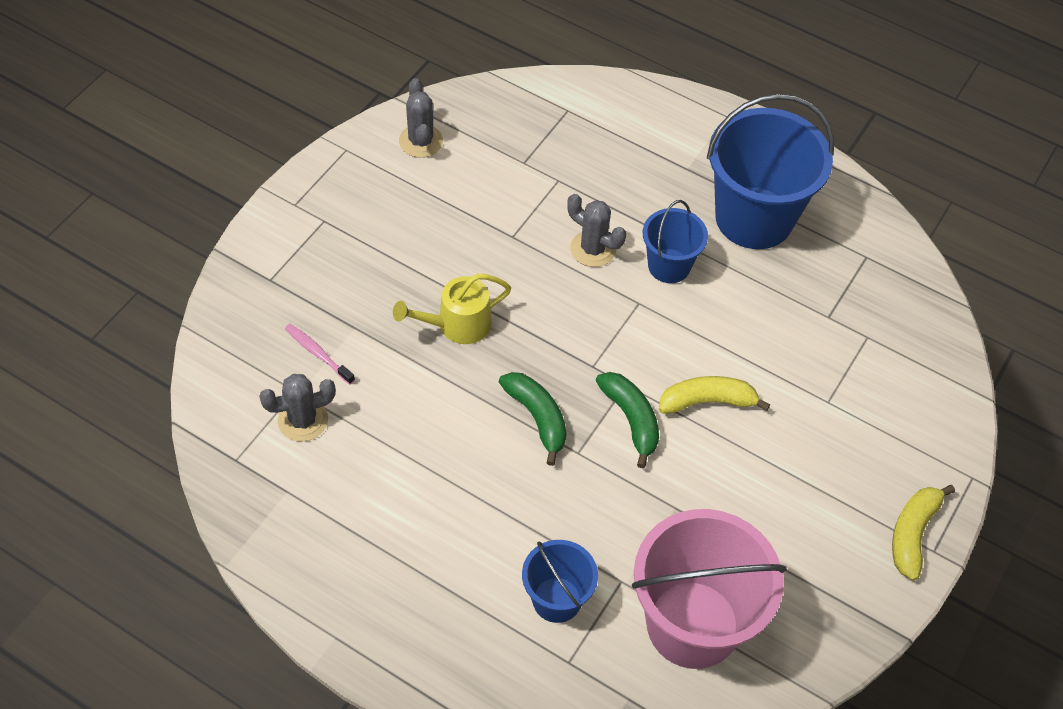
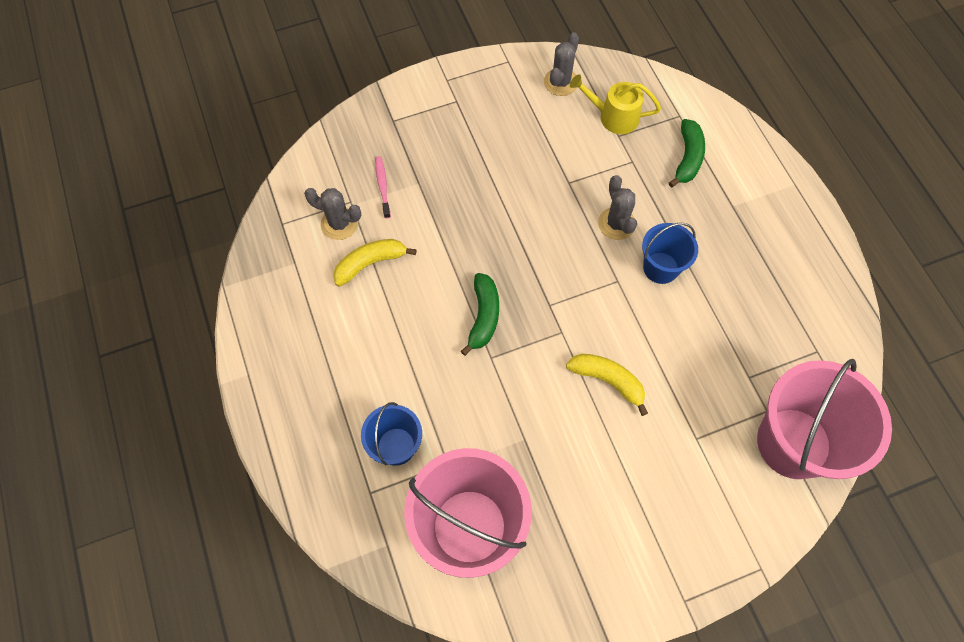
camera: 40 degrees right, 10 degrees up
(457, 324) = (484, 221): yellow watering can -> yellow watering can (613, 116)
(631, 420) = (544, 359): green banana -> green banana (687, 158)
(754, 218) = (753, 270): blue bucket -> none
(911, 350) = (793, 443): none -> pink bucket
(912, 533) = (679, 577): yellow banana -> yellow banana (370, 263)

